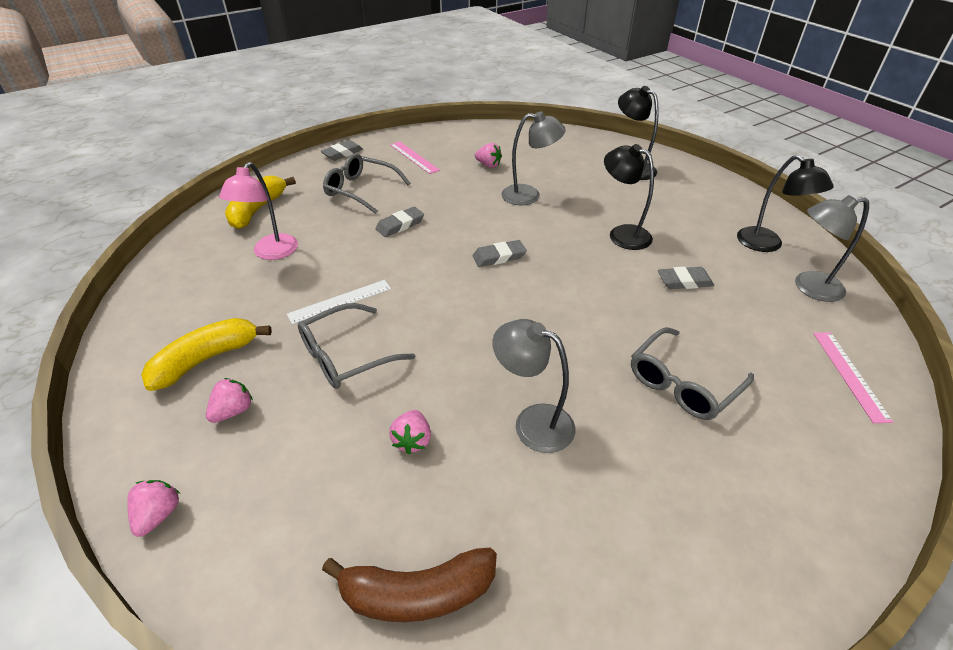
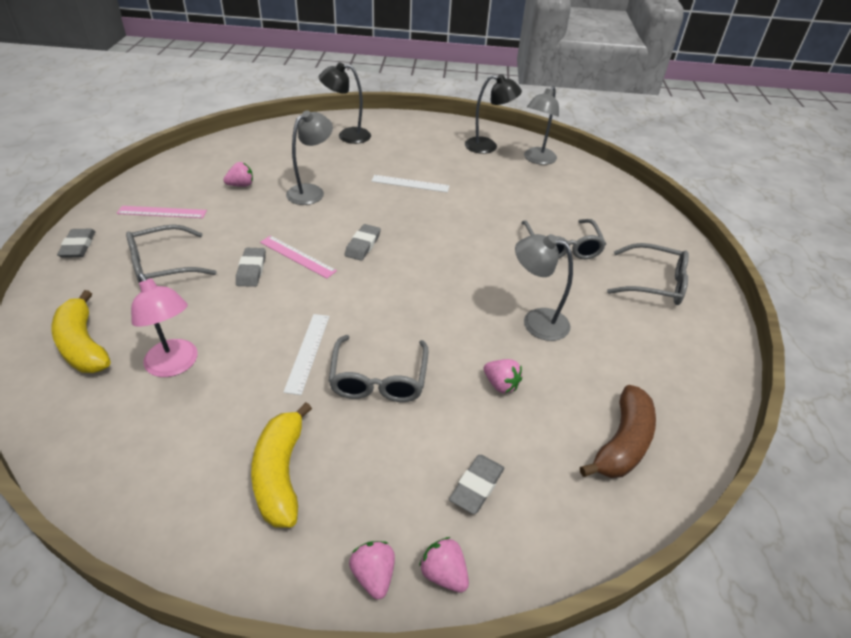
camera: 55 degrees left, 0 degrees up
(233, 411) = (370, 478): pink strawberry -> pink strawberry (373, 575)
(532, 422) = (536, 321): grey lamp -> grey lamp turned 45 degrees clockwise
(622, 234) = (410, 184): black lamp -> white ruler
(684, 281) = (483, 192): grey eraser -> grey eraser (476, 486)
(736, 503) = (654, 283): none -> grey glasses
(849, 375) = (607, 193): pink ruler -> pink ruler (297, 256)

